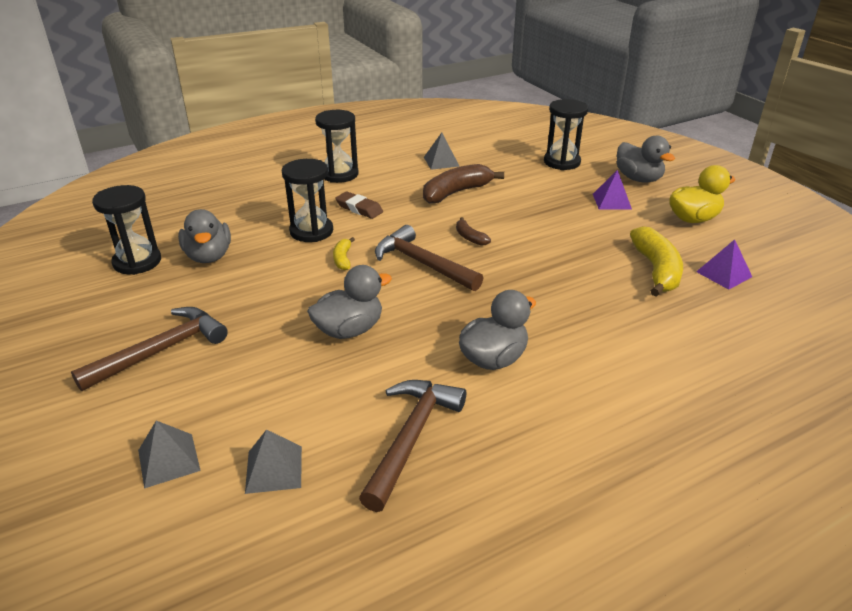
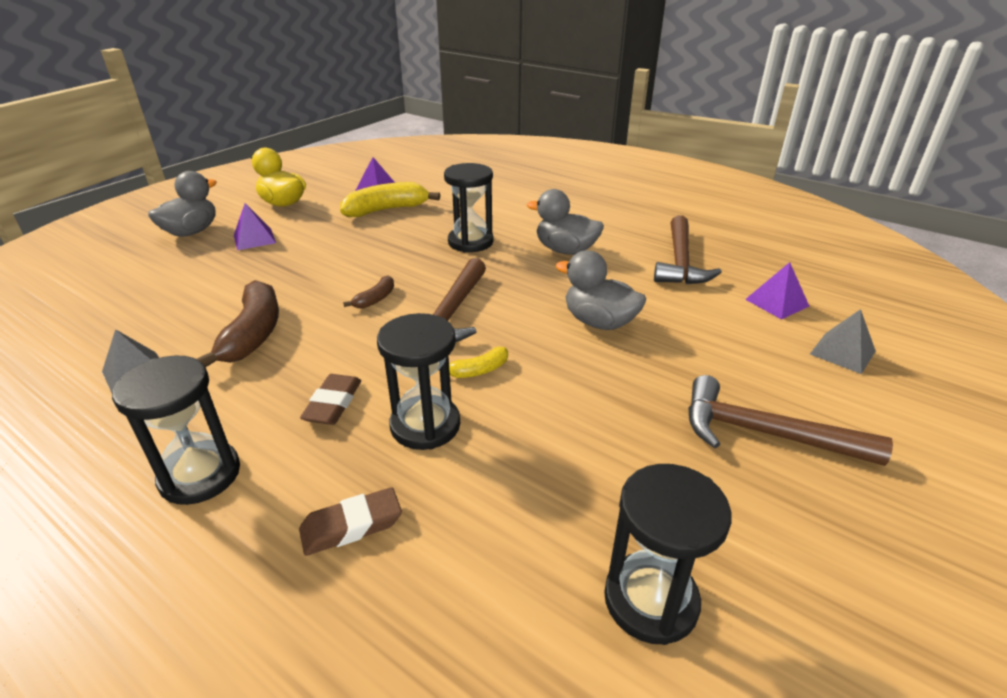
camera: 115 degrees left, 0 degrees up
(209, 256) = (563, 506): grey duck -> none
(267, 203) = (351, 526): none -> brown eraser
(274, 469) = (776, 302): grey pyramid -> purple pyramid
(411, 438) = (680, 261): brown hammer -> brown hammer turned 75 degrees counterclockwise
(456, 192) = (253, 334): brown banana -> brown banana turned 120 degrees counterclockwise
(562, 162) = (141, 278): black hourglass -> black hourglass (470, 242)

